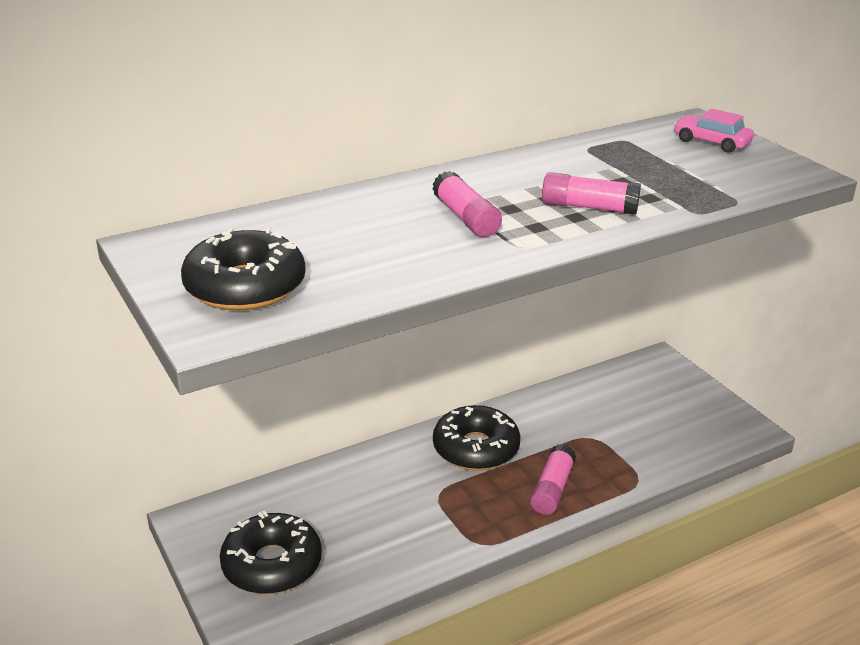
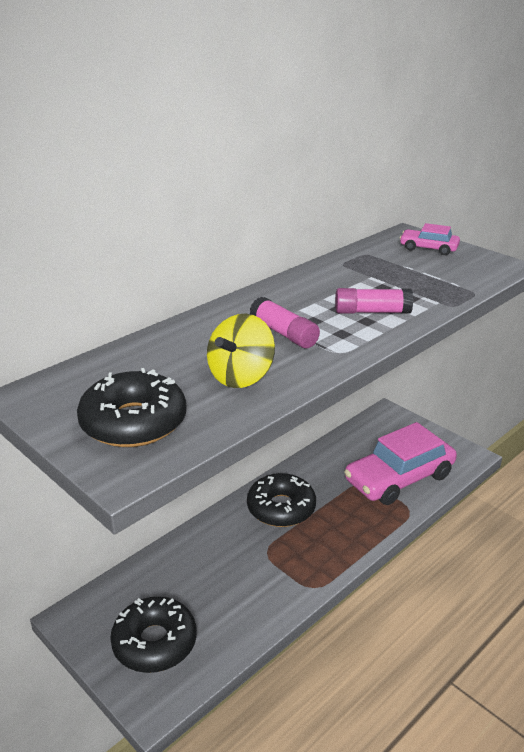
camera: 15 degrees left, 0 degrees up
(389, 257) = (241, 376): none -> yellow spinning top
(552, 489) = (350, 530): pink glue stick -> none
(641, 440) = (399, 478): none -> pink car

